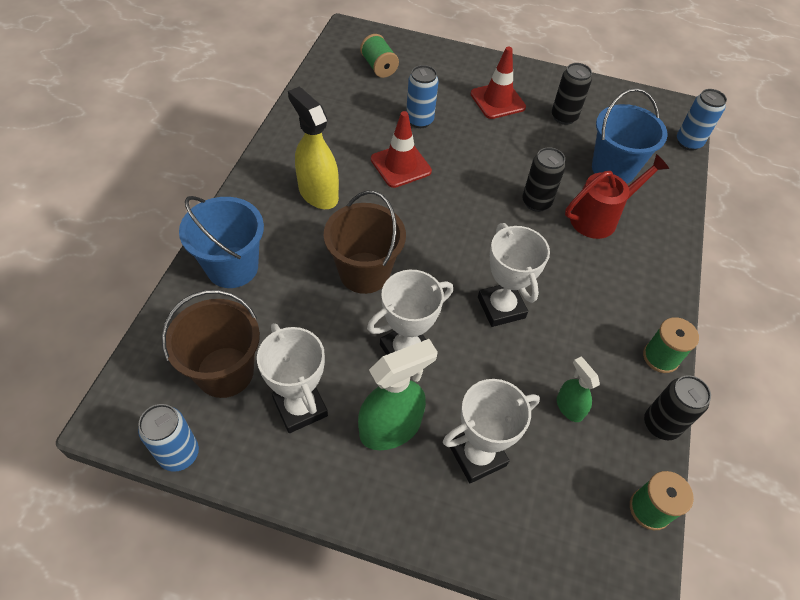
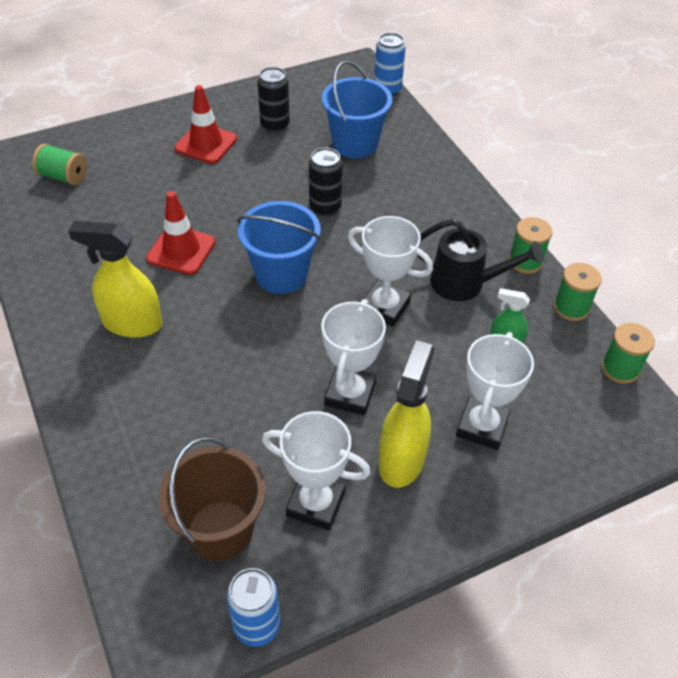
camera: 40 degrees left, 5 degrees down
(232, 267) = (124, 442): blue bucket -> blue bucket (281, 274)
(364, 272) = (249, 359): brown bucket -> none
(391, 428) = (401, 459): green spray bottle -> yellow spray bottle
(419, 120) = (155, 202): blue can -> none
(587, 337) = (465, 284): none -> black watering can
(600, 217) = (383, 188): red watering can -> none
(660, 425) = (571, 307): black can -> green spool

